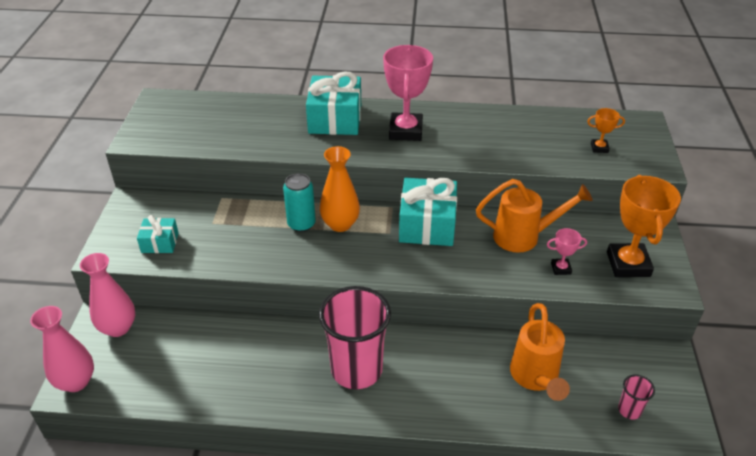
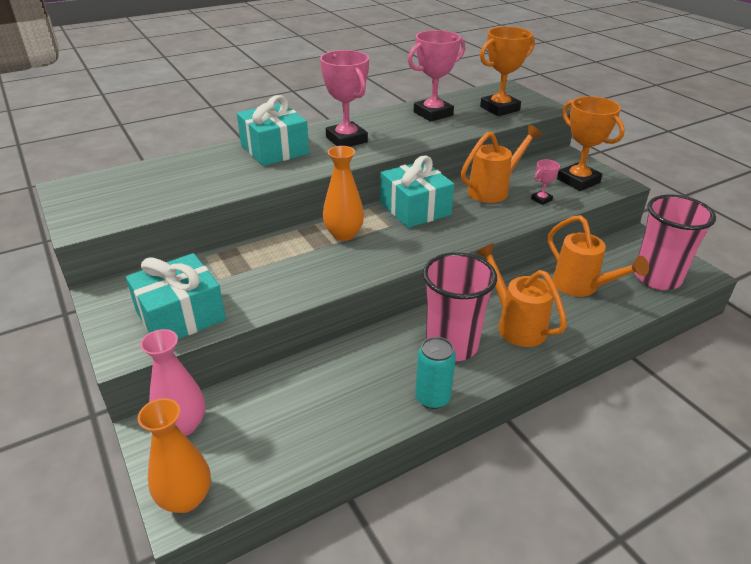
camera: 35 degrees left, 5 degrees down
(76, 381) = (185, 498): pink vase -> orange vase
(160, 243) = (180, 316): turquoise gift -> turquoise gift, size x1.85
(301, 224) = (309, 247): turquoise can -> turquoise can (432, 398)
(431, 381) = (515, 324): none -> orange watering can
(521, 129) = (433, 114): none -> pink trophy
(599, 148) = (499, 109): orange trophy -> orange trophy, size x2.13
(629, 410) = (657, 278): pink cup -> pink cup, size x2.33

